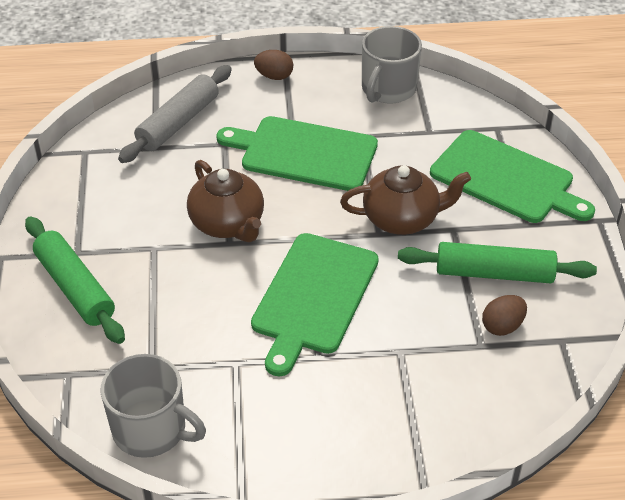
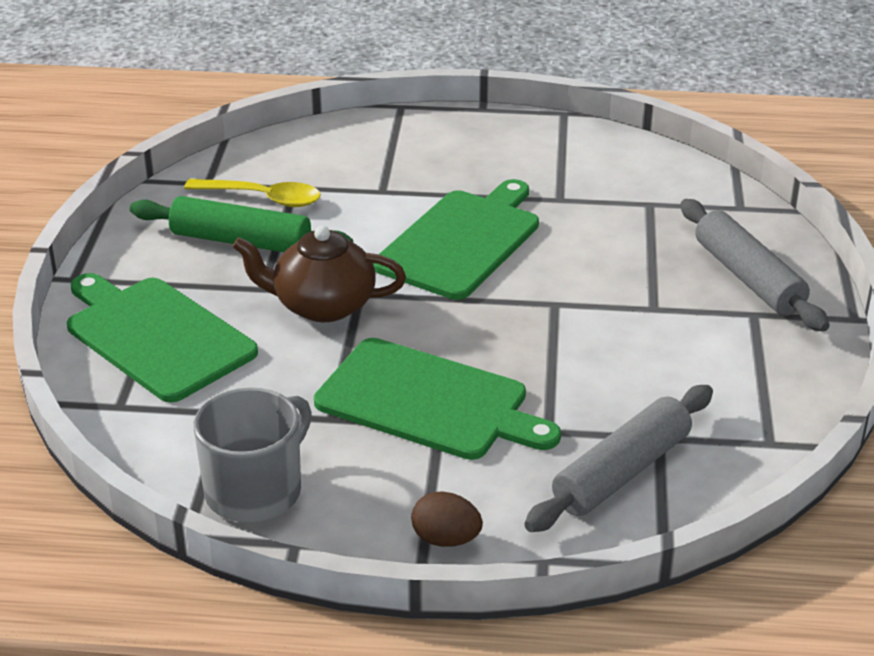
camera: 170 degrees left, 10 degrees down
(75, 288) = (748, 278): green rolling pin -> grey rolling pin
(151, 429) = (647, 163): grey mug -> none
(228, 224) = (554, 324): brown teapot -> none
(502, 326) = (262, 198): brown egg -> yellow spoon

